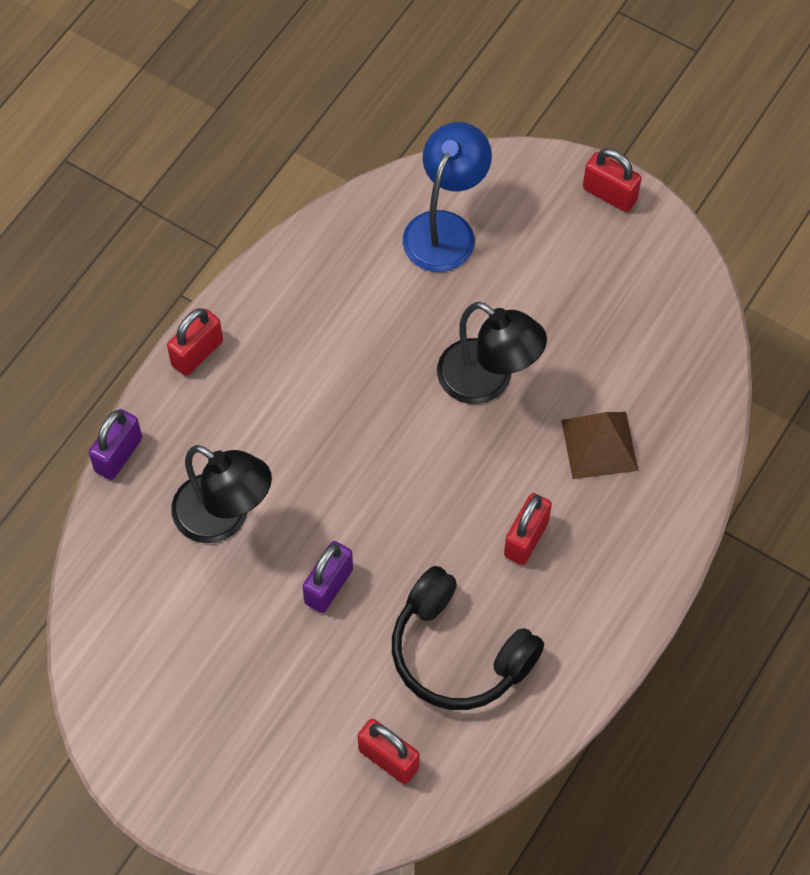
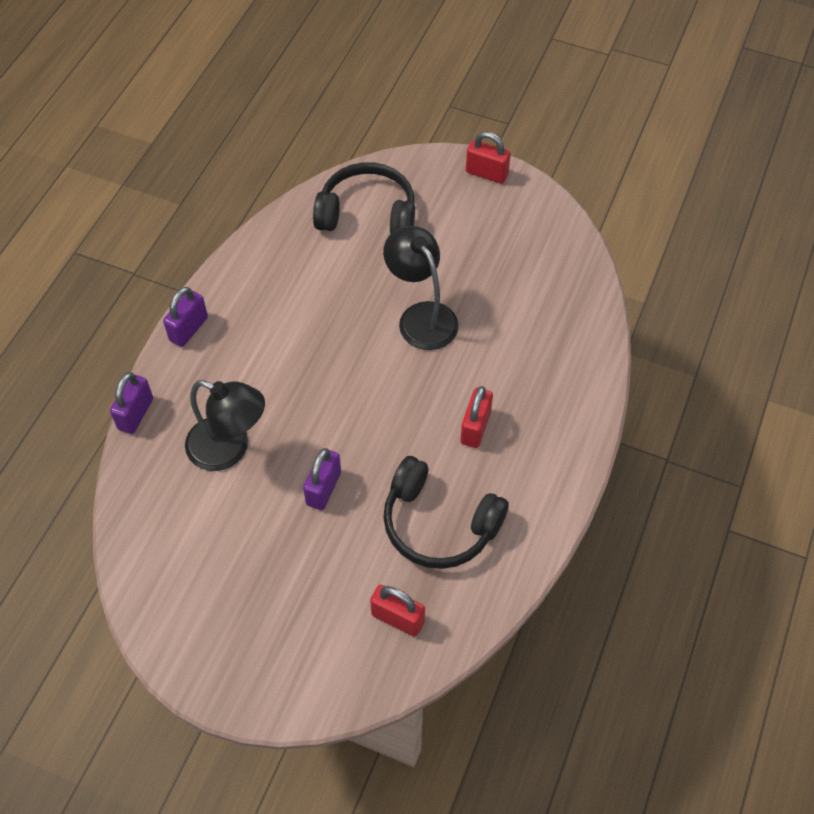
camera: 10 degrees left, 5 degrees down
(197, 353) = (189, 329): red padlock -> purple padlock
(445, 229) = (367, 214): blue lamp -> black headphones
(487, 381) = (421, 316): black lamp -> black lamp turned 150 degrees counterclockwise
(599, 445) = (518, 350): brown pyramid -> none

